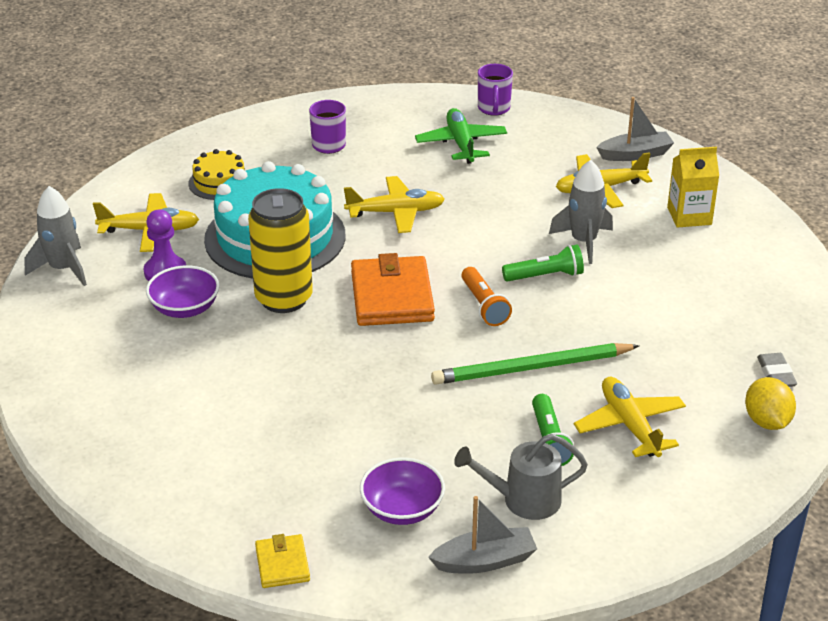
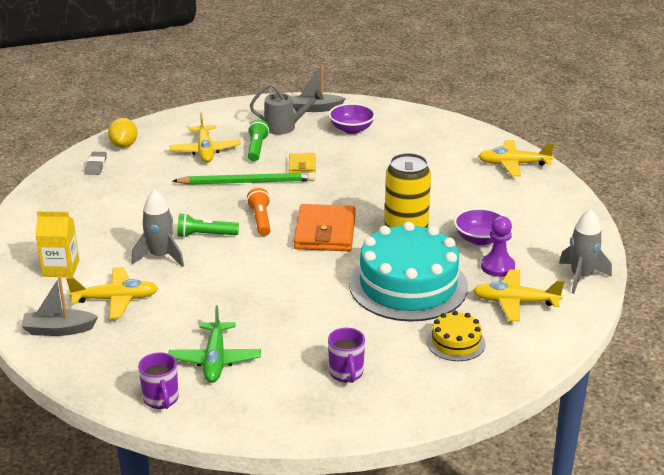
camera: 170 degrees left, 5 degrees down
(282, 564) = (419, 116): yellow wallet -> yellow wallet (302, 165)
(396, 212) = (301, 296): yellow plane -> yellow plane (513, 164)
(494, 109) = (161, 400): purple mug -> purple mug turned 150 degrees clockwise

